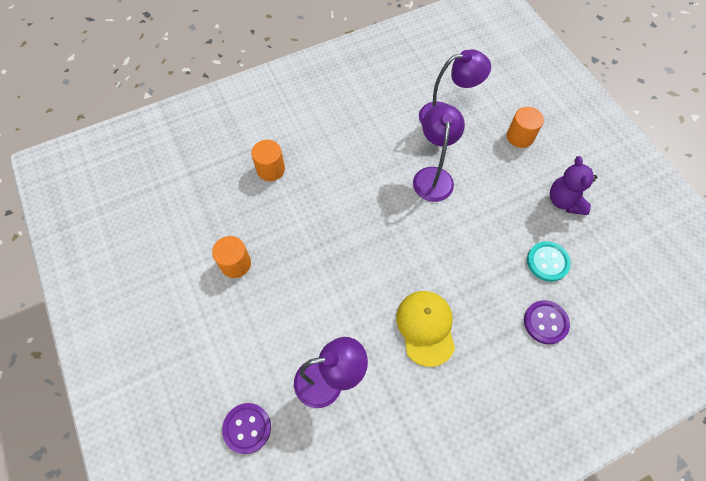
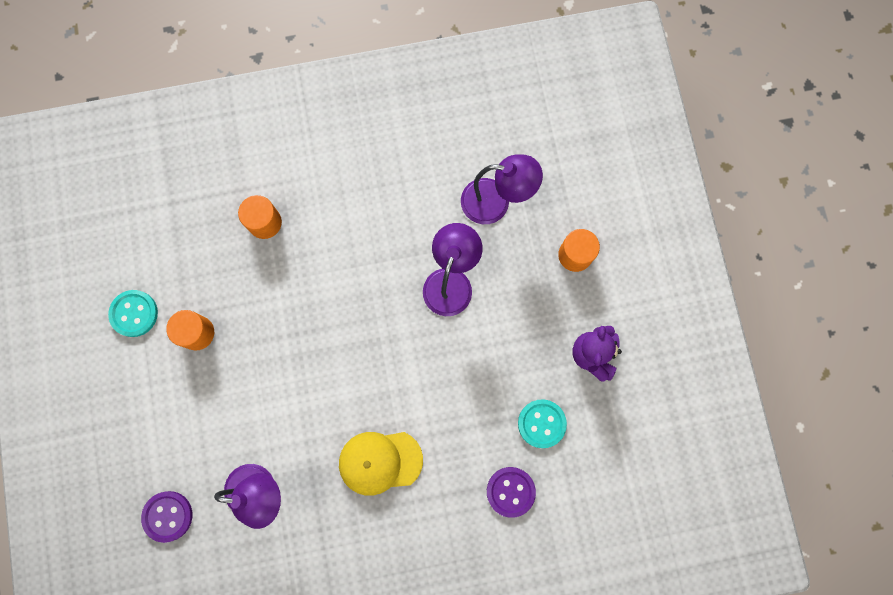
camera: 15 degrees right, 15 degrees up
(176, 262) = (134, 313): none -> turquoise button
(426, 327) = (380, 462): yellow cap -> yellow cap turned 105 degrees counterclockwise

